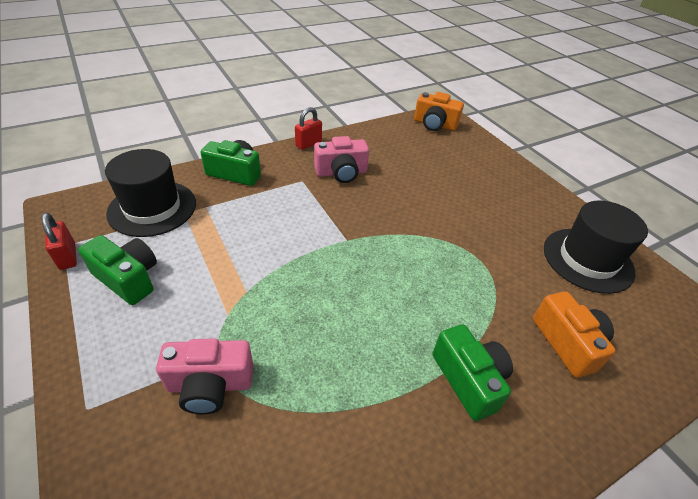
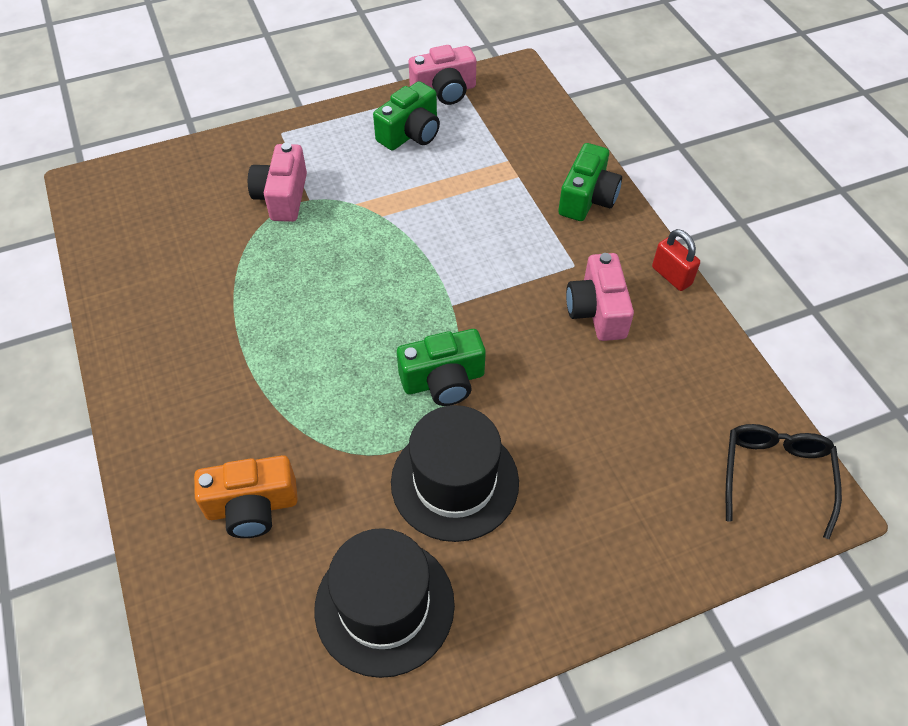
camera: 100 degrees right, 10 degrees up
(67, 256) = (444, 91): red padlock -> pink camera
(152, 208) = (516, 135): black hat -> black hat (455, 482)
(435, 124) = (775, 475): orange camera -> black glasses
(469, 379) = (235, 388): green camera -> green camera (443, 380)

